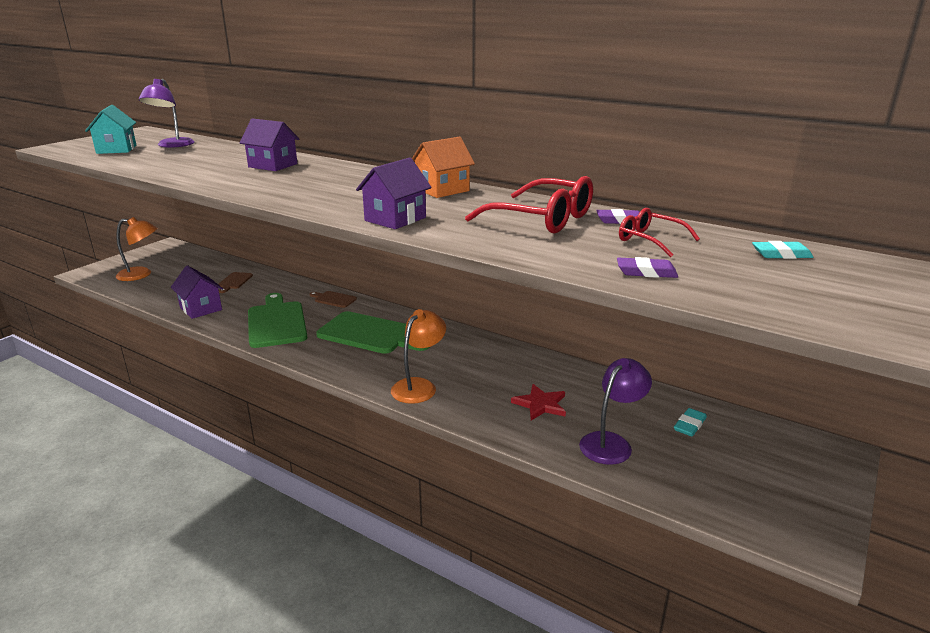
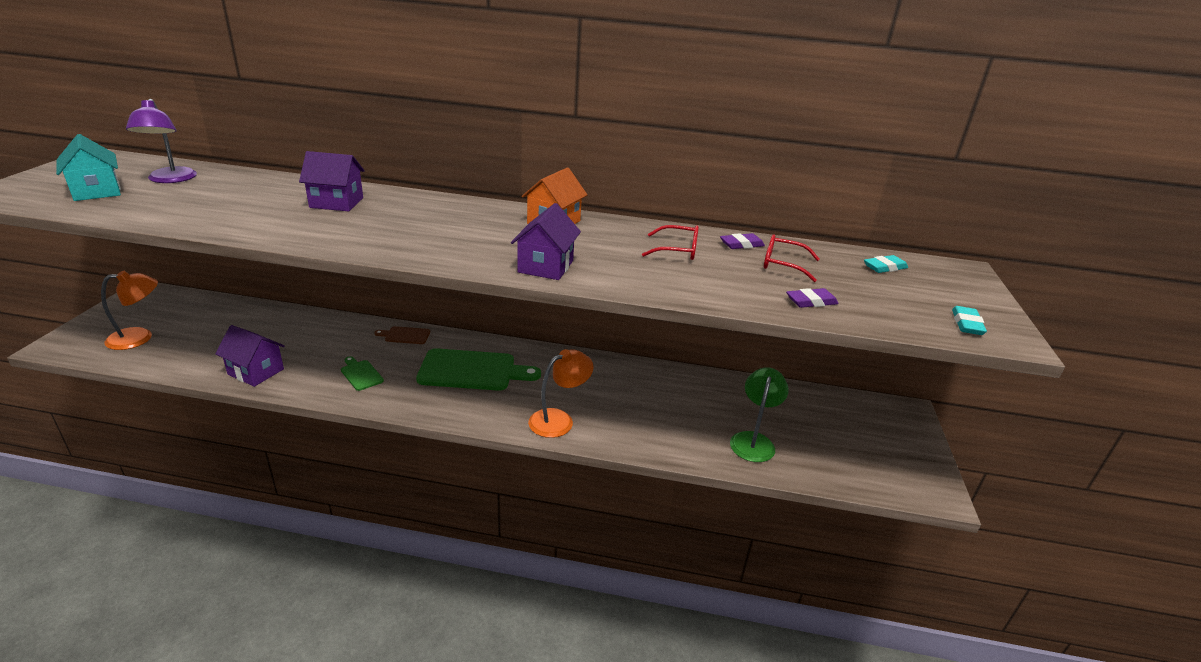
camera: 25 degrees left, 5 degrees up
(234, 281) = (272, 330): brown cutting board -> none
(276, 322) = (361, 374): green cutting board -> green cutting board, size x0.48
(419, 386) = (559, 419): orange lamp -> orange lamp turned 45 degrees clockwise
(540, 404) = (676, 416): red star -> none
(542, 219) = (677, 250): red glasses -> red glasses, size x0.57
(611, 443) = (753, 440): purple lamp -> green lamp
(689, 425) = (800, 410): turquoise eraser -> turquoise eraser (967, 324)

